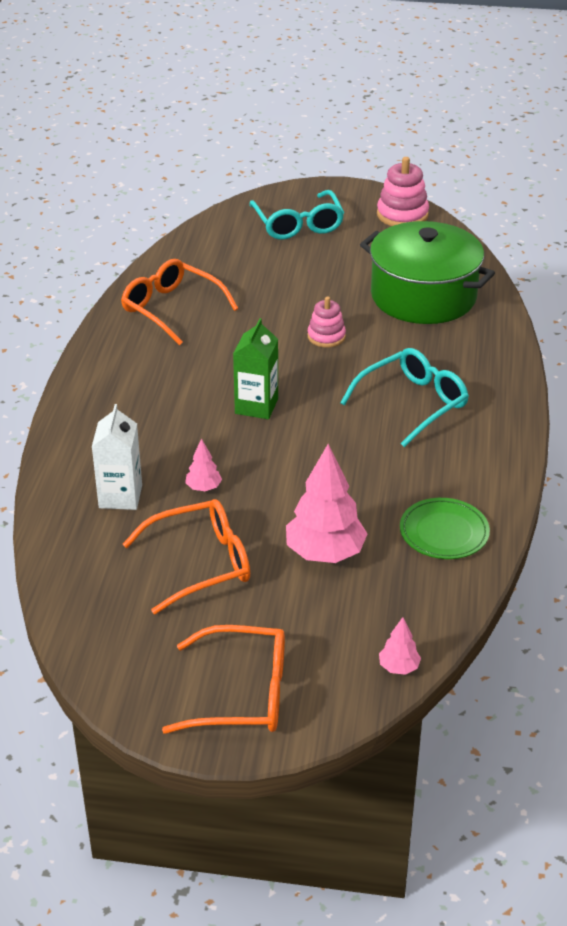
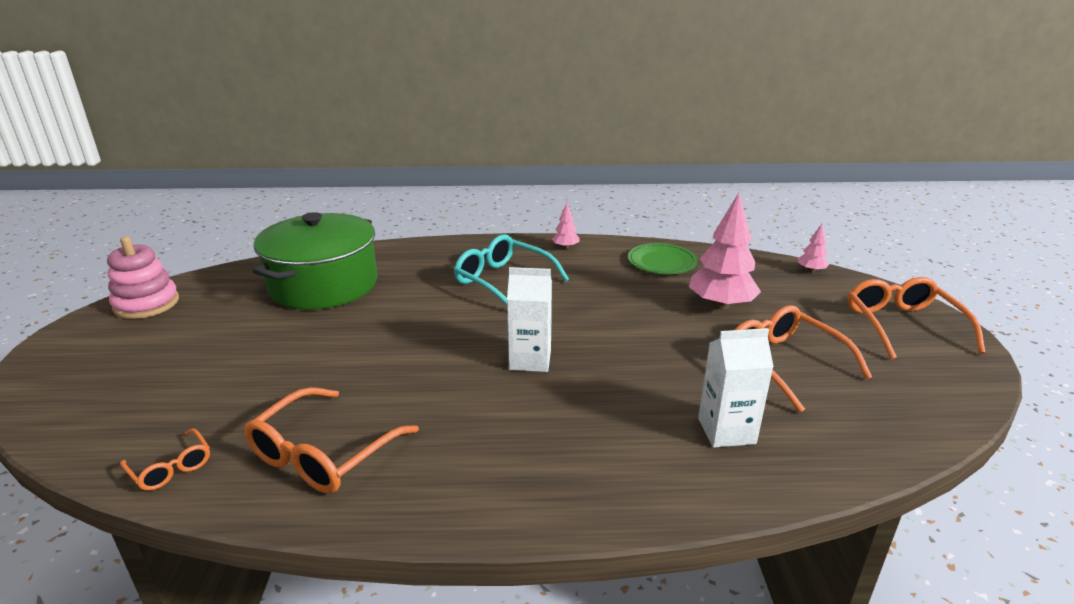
camera: 100 degrees left, 10 degrees down
(181, 256) = (171, 467): none -> orange glasses
(203, 488) = (678, 376): pink tree -> pink tree (565, 247)
(256, 406) = (530, 360): green carton -> white carton
(298, 224) = (128, 371): turquoise glasses -> none
(326, 337) = (395, 330): pink stacking toy -> none

